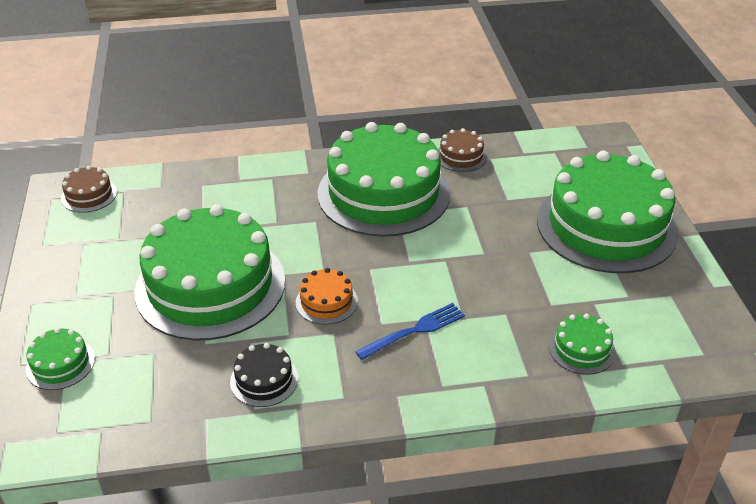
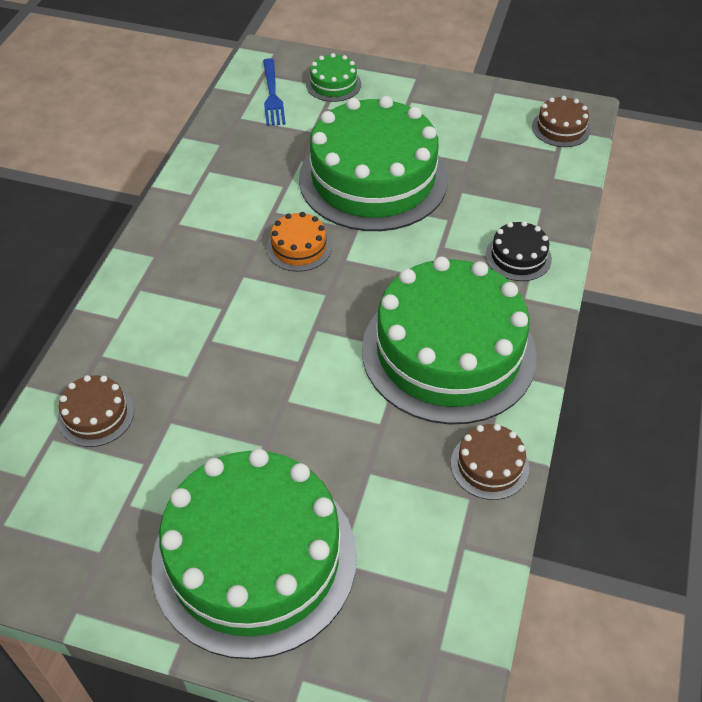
camera: 115 degrees right, 10 degrees up
(264, 380) = (234, 183): black cake -> black cake (518, 257)
(414, 331) = (217, 295): blue fork -> blue fork (272, 95)
(581, 349) = (96, 415): green cake -> brown cake

